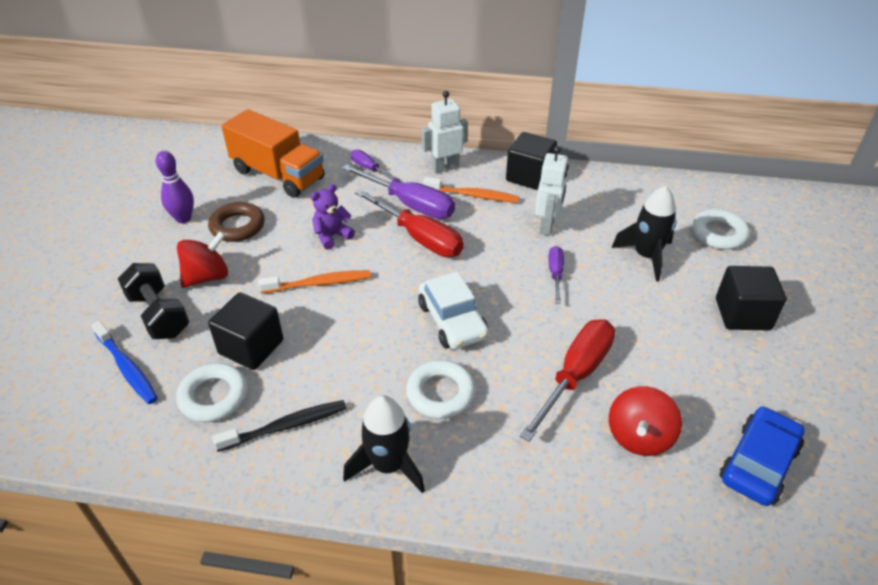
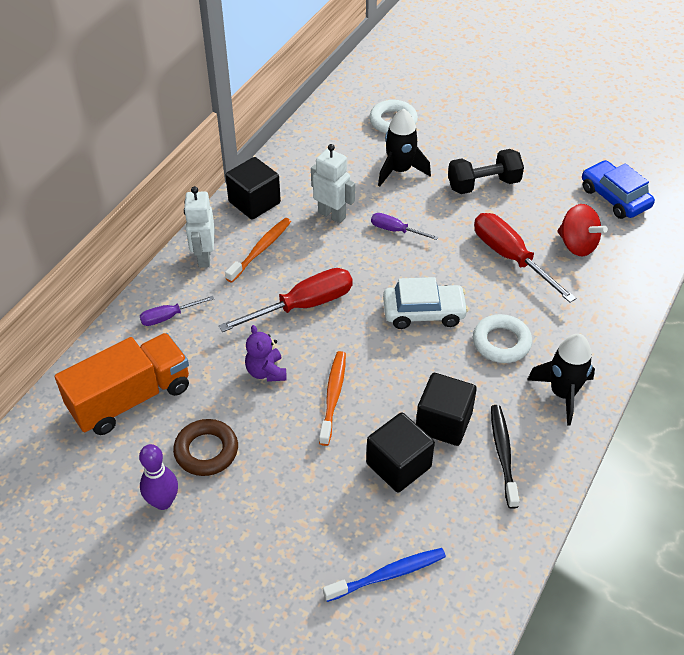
camera: 70 degrees left, 5 degrees up
(159, 315) = (320, 540): black dumbbell -> black dumbbell (483, 184)
(207, 277) = (279, 490): red spinning top -> none
(214, 396) = (451, 504): white ring -> none
(410, 204) = (248, 299): purple screwdriver -> none
(742, 314) = (484, 147): black cube -> black cube (443, 422)

